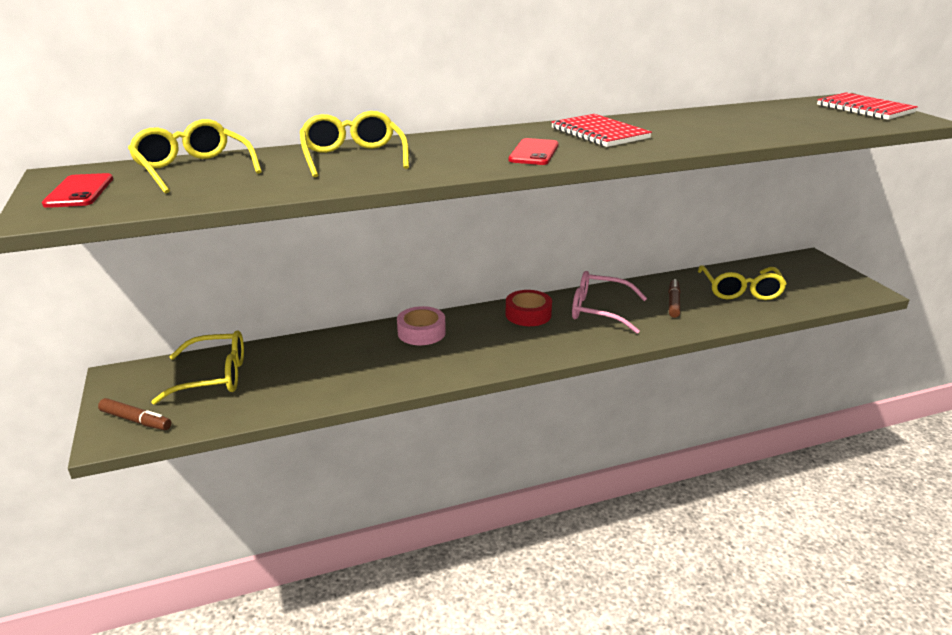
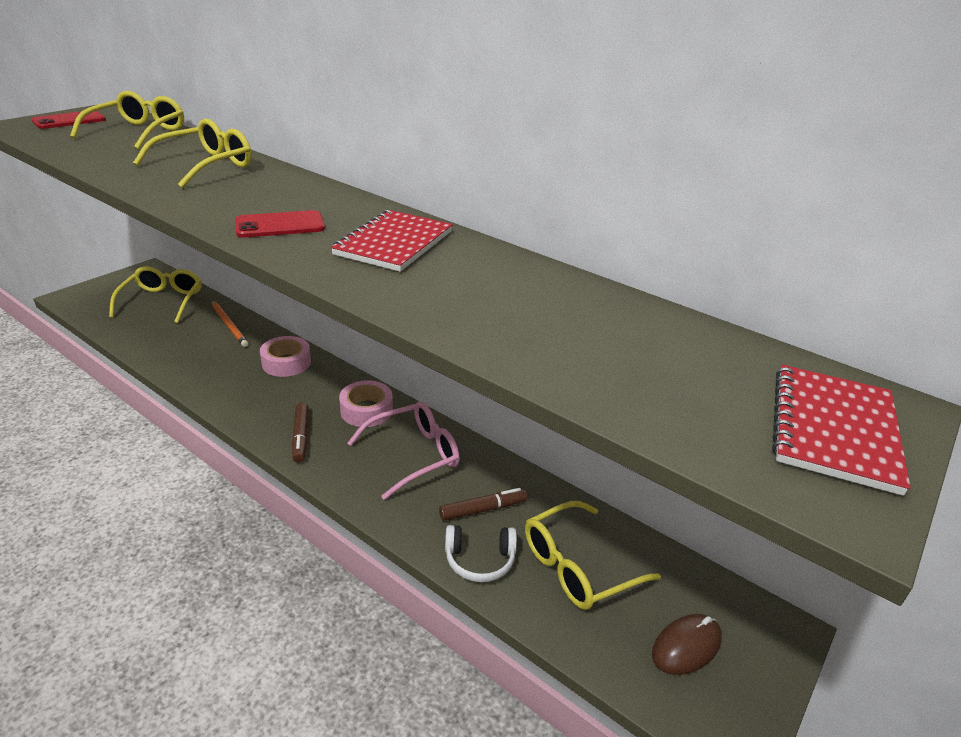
camera: 55 degrees right, 5 degrees up
(136, 420) = (93, 297): brown marker -> brown marker (301, 437)
(214, 377) = (162, 301): yellow glasses -> yellow glasses turned 135 degrees counterclockwise
(318, 347) = (229, 325): none -> orange pencil
(528, 314) = (366, 410): red tape -> pink tape
(599, 310) = (414, 455): pink glasses -> pink glasses turned 75 degrees clockwise
(719, 316) = (480, 560): none -> white headphones
(811, 282) = (686, 646): none -> brown mouse

